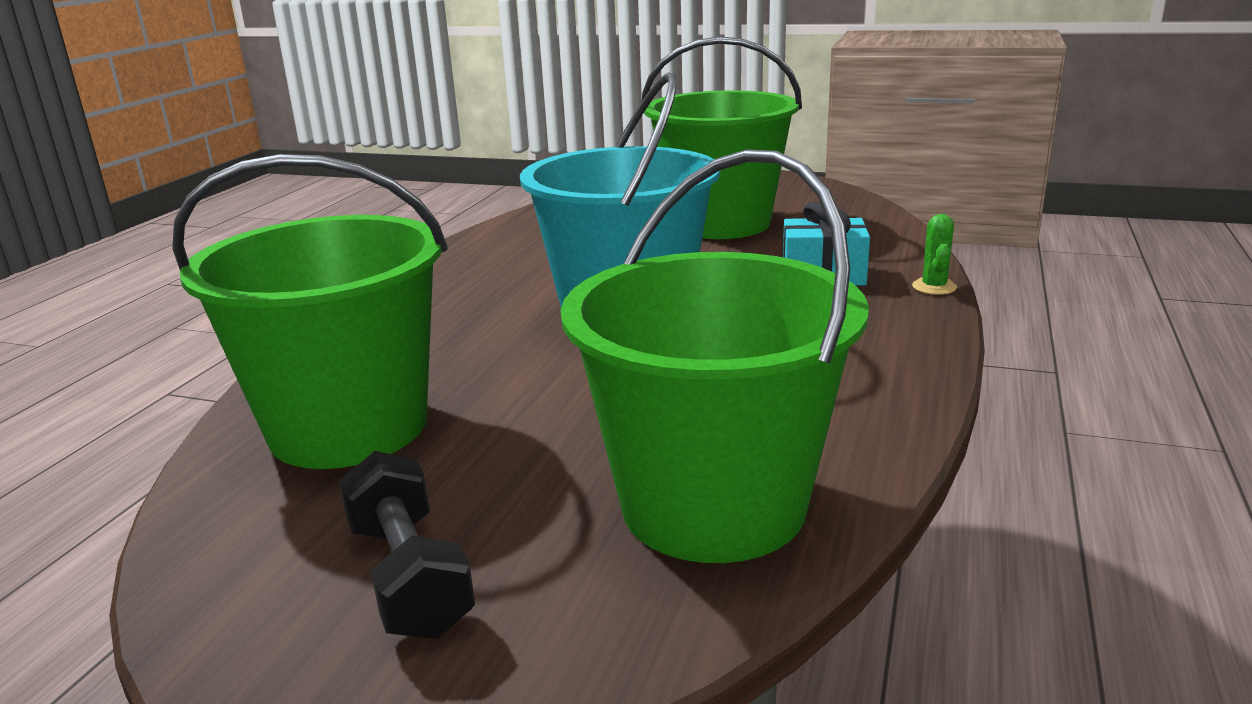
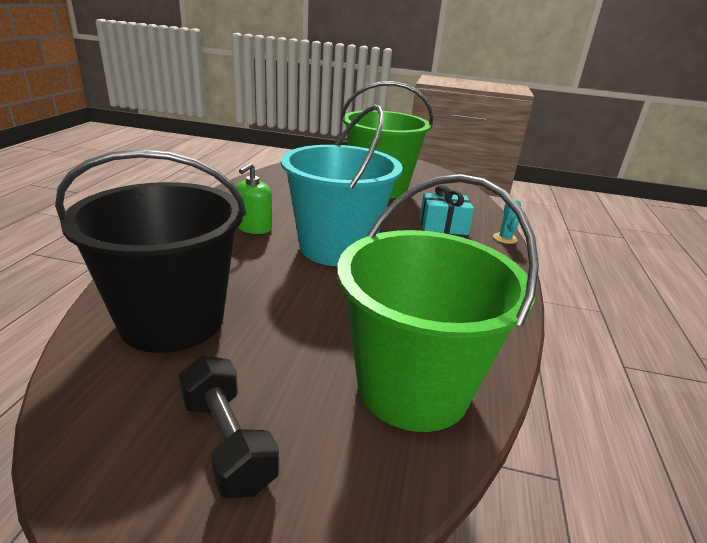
camera: 10 degrees left, 5 degrees up
(349, 427) = (172, 320): green bucket -> black bucket
(494, 296) = (254, 228): none -> green soap dispenser
(934, 287) = (505, 238): green cactus -> turquoise cactus

